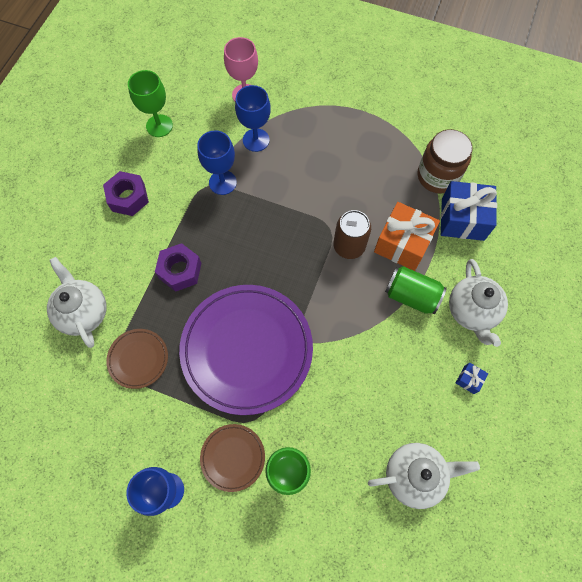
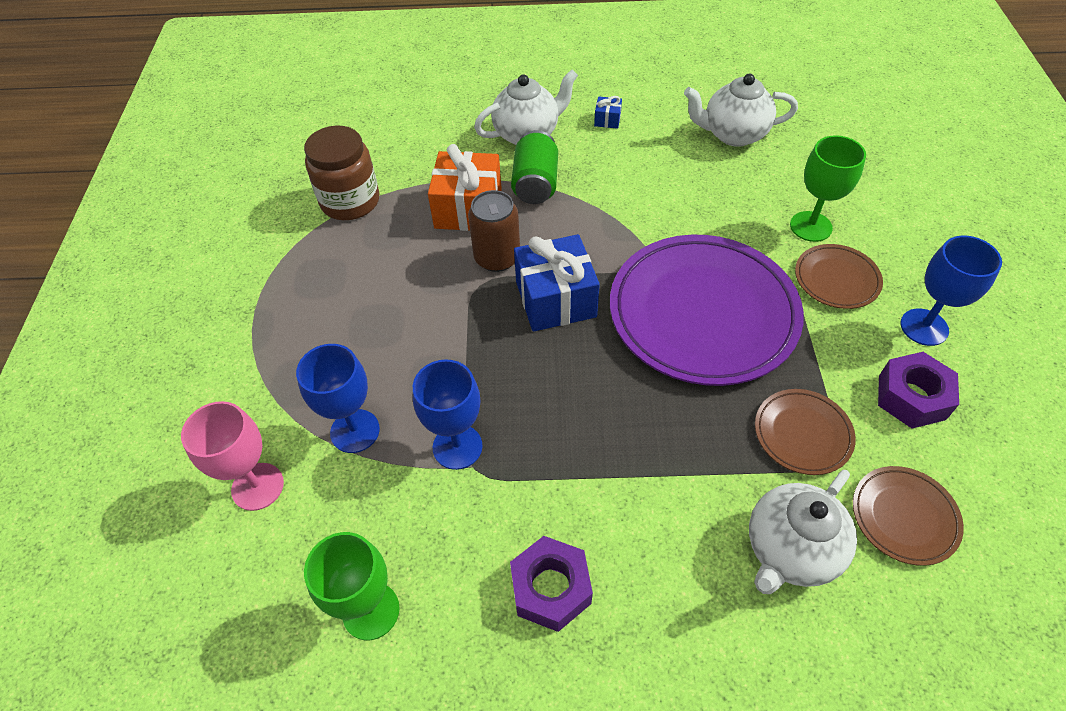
camera: 110 degrees left, 15 degrees down
(66, 382) = (904, 517): none -> brown plate
(180, 270) = (640, 440): purple nut -> purple nut (911, 397)
(414, 475) = (733, 134): white teapot -> white teapot turned 60 degrees counterclockwise
(462, 219) = (407, 166): blue gift -> blue gift (555, 299)

